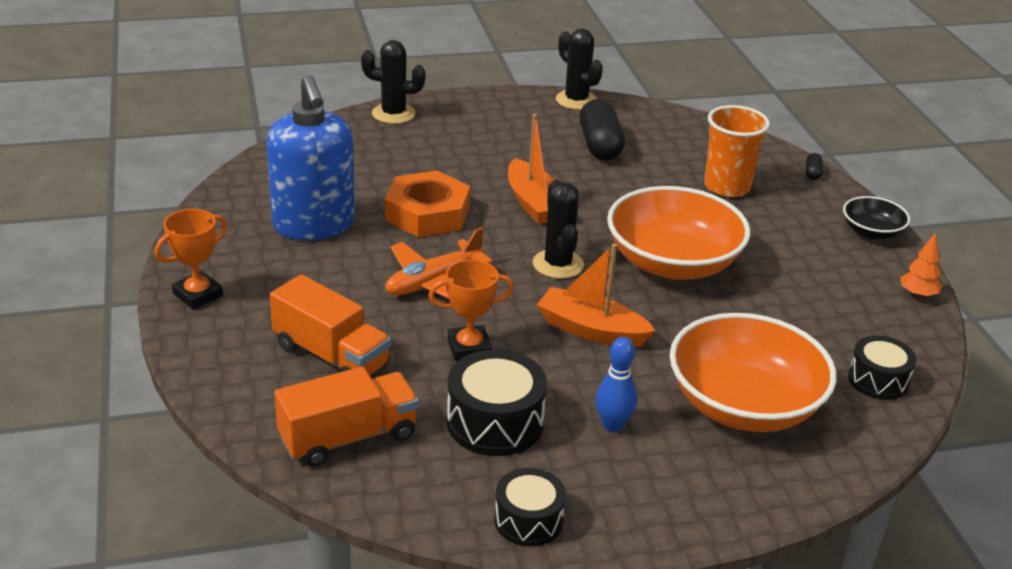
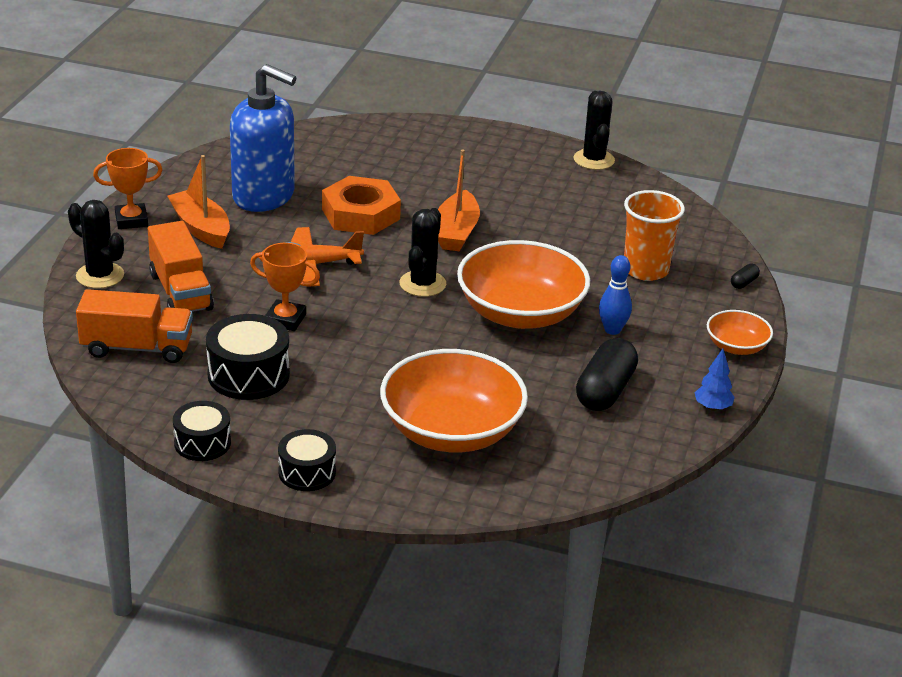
camera: 30 degrees right, 0 degrees up
(314, 225) = (264, 196): blue soap dispenser -> blue soap dispenser turned 75 degrees counterclockwise
(393, 114) = (419, 128): black cactus -> black cactus (100, 276)
(591, 330) = (393, 339): orange boat -> orange boat (201, 228)
(600, 145) = (570, 203): black capsule -> black capsule (605, 391)
(613, 425) = (332, 407): blue bowling pin -> blue bowling pin (612, 330)
(871, 232) = (736, 346): black bowl -> orange bowl
(878, 380) = (588, 454): black drum -> black drum (307, 472)
(917, 295) = (712, 407): orange tree -> blue tree

